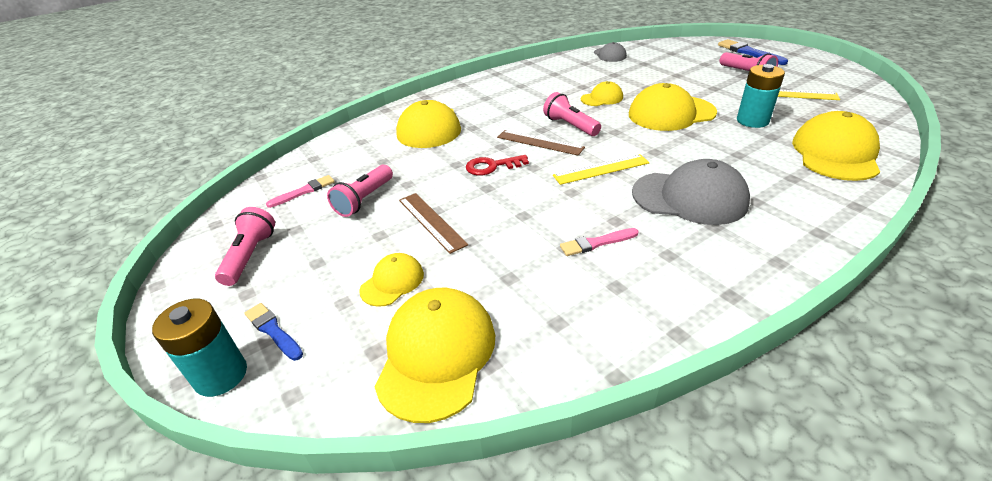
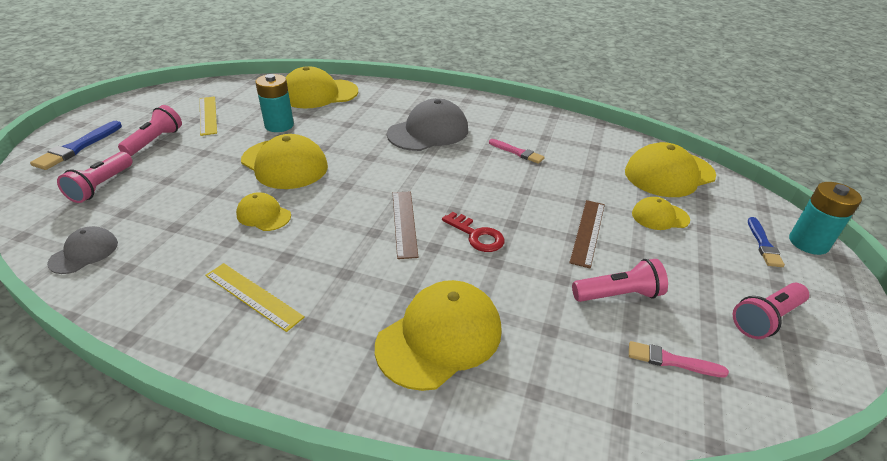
camera: 130 degrees left, 0 degrees up
(570, 126) = (352, 215): pink flashlight -> pink flashlight (101, 186)
(601, 169) = (423, 174): yellow ruler -> yellow ruler (253, 296)
(689, 197) = (428, 132): grey cap -> grey cap turned 75 degrees clockwise

